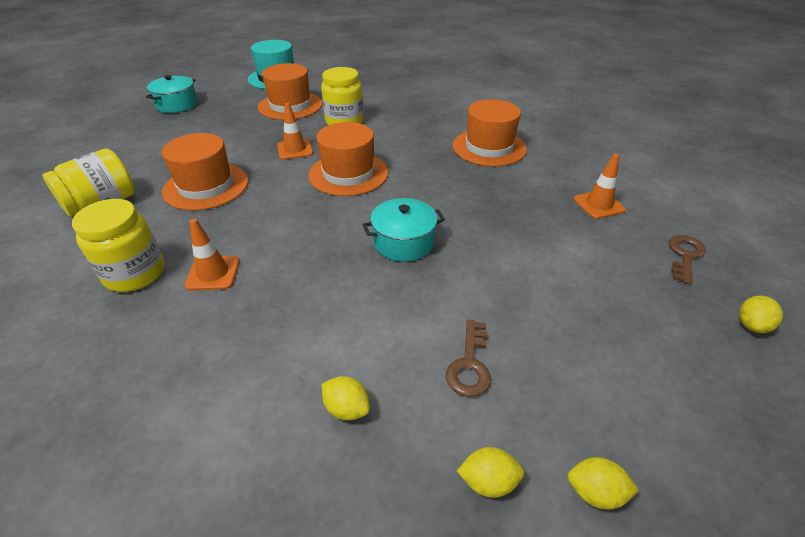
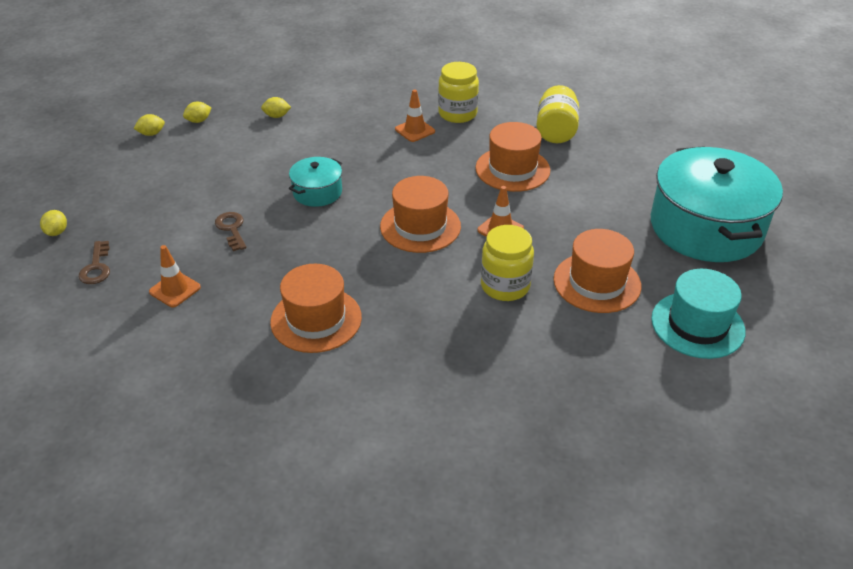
camera: 145 degrees right, 0 degrees up
(177, 104) = (706, 227): turquoise pot -> turquoise pot, size x2.15
(470, 364) = (228, 150): brown key -> brown key (232, 229)

